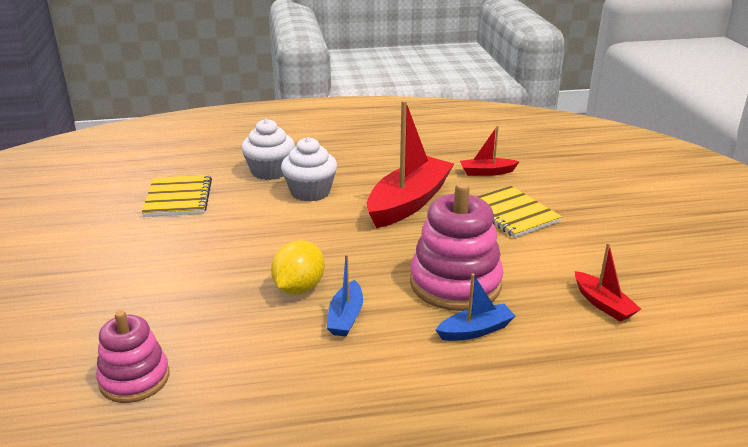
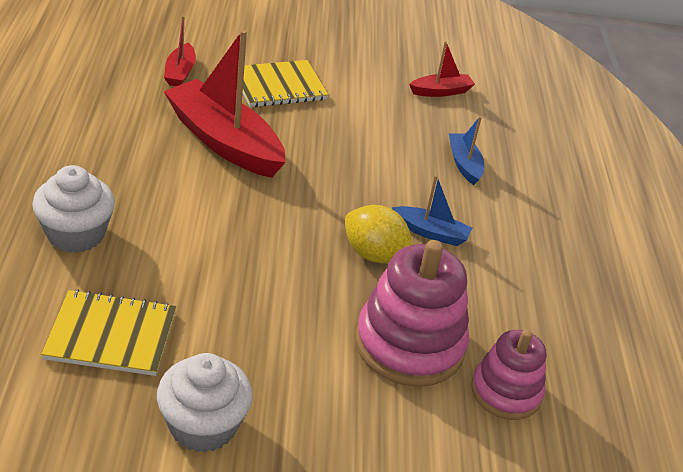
camera: 85 degrees left, 10 degrees up
(310, 192) = (159, 209): white cupcake -> white cupcake (203, 426)
(455, 283) = (393, 155): pink stacking toy -> pink stacking toy (409, 345)

